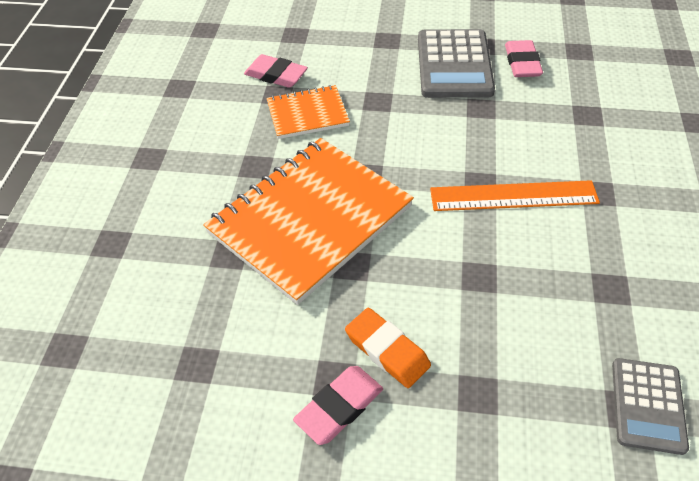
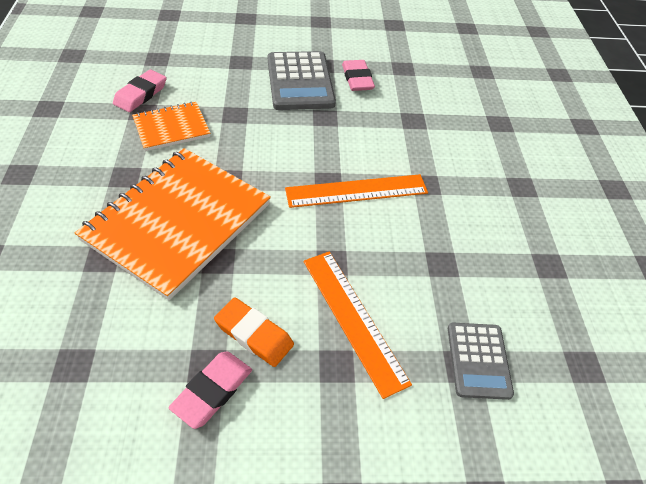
camera: 15 degrees left, 0 degrees up
(276, 75) = (141, 94): pink eraser -> pink eraser turned 75 degrees counterclockwise
(501, 343) = (353, 319): none -> orange ruler

